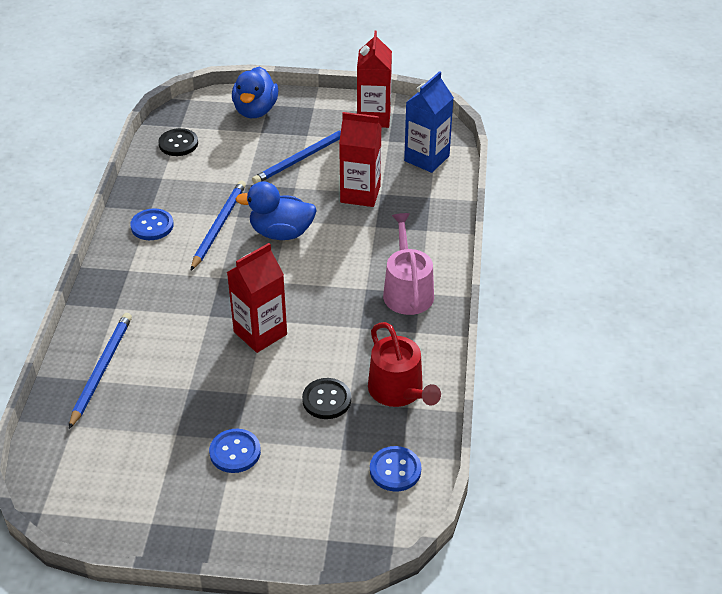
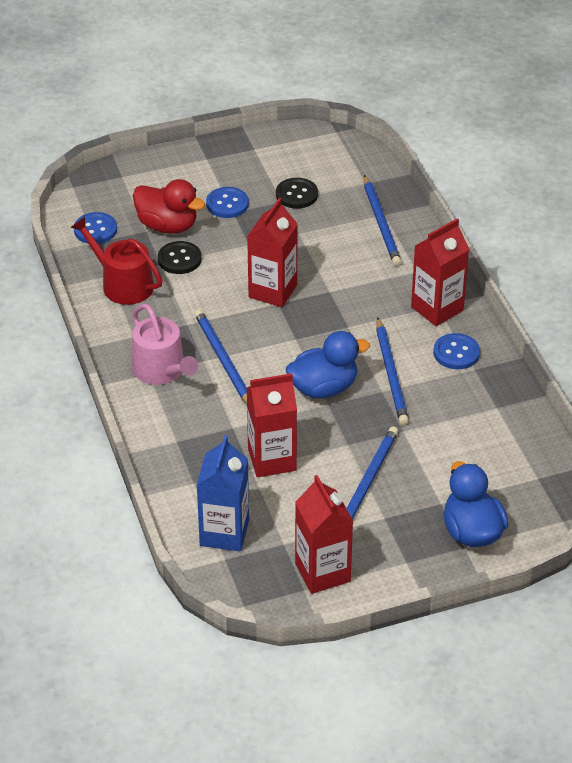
camera: 155 degrees right, 0 degrees up
(131, 267) = (437, 308): none -> red carton
(178, 144) = (518, 454): black button -> black button (296, 195)
(315, 446) = (167, 226): none -> red duck
(348, 282) = (223, 360): none -> blue pencil

